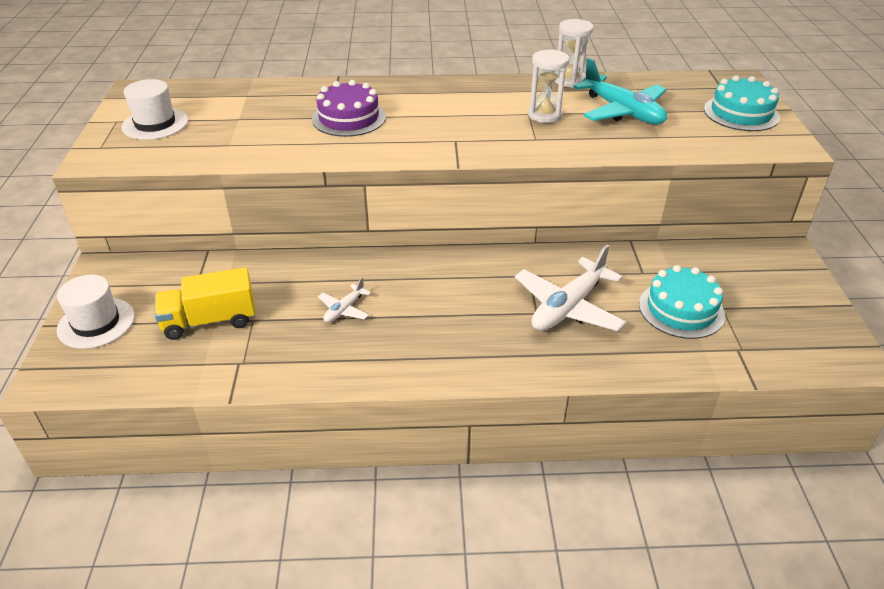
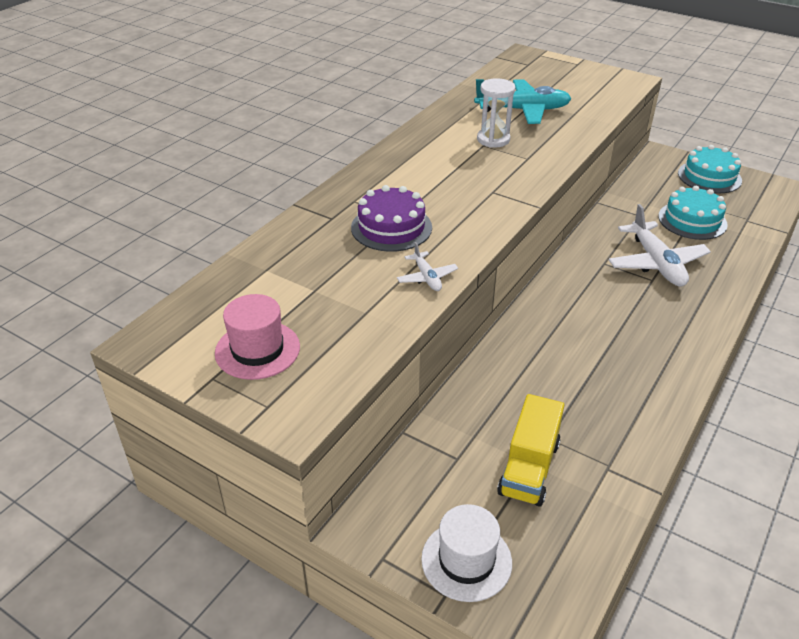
camera: 55 degrees left, 0 degrees up
(155, 124) = (257, 350): white hat -> pink hat
(344, 309) = (576, 375): white plane -> white plane (427, 277)
(570, 80) = (448, 108): white hourglass -> none
(741, 113) = (572, 75): turquoise cake -> turquoise cake (709, 177)

